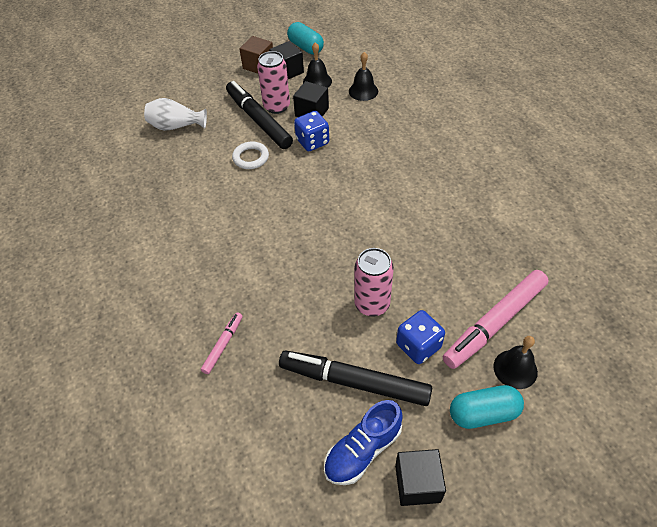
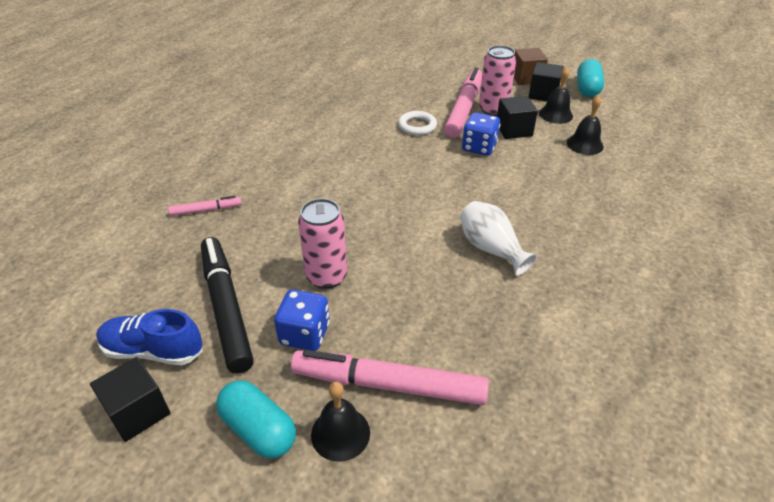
camera: 50 degrees right, 10 degrees down
(176, 126) = (404, 77): white vase -> white vase (491, 249)
(258, 120) = (464, 109): black marker -> pink marker

